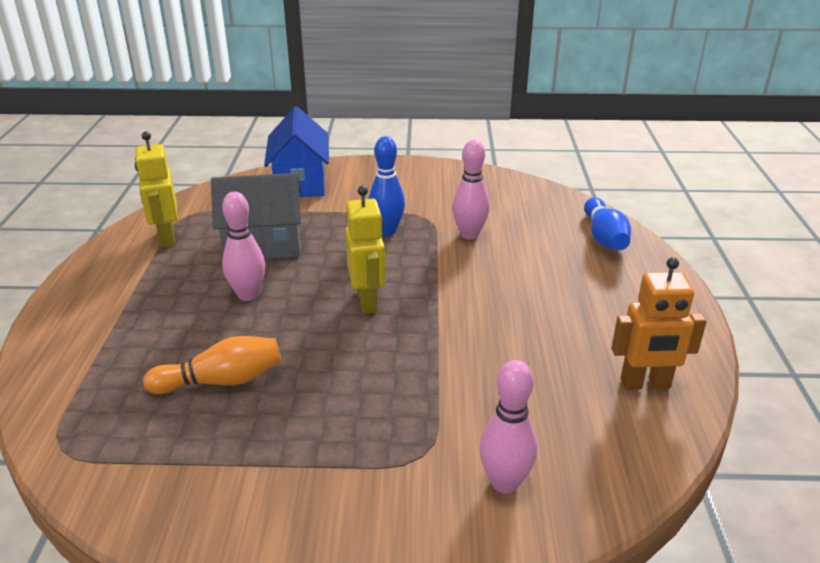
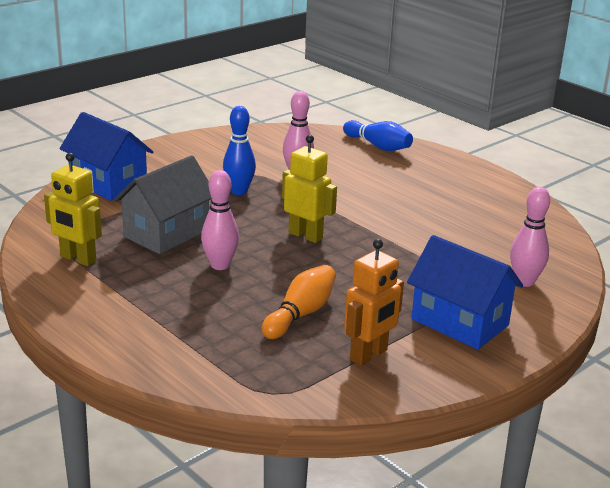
camera: 45 degrees left, 5 degrees down
(343, 487) = (459, 322): none -> blue house
(645, 384) = (514, 211): orange robot -> orange robot (369, 355)

